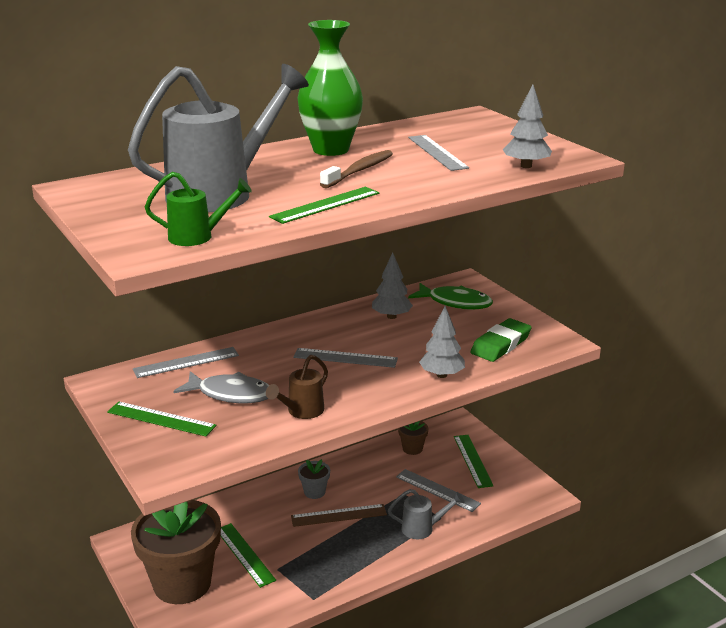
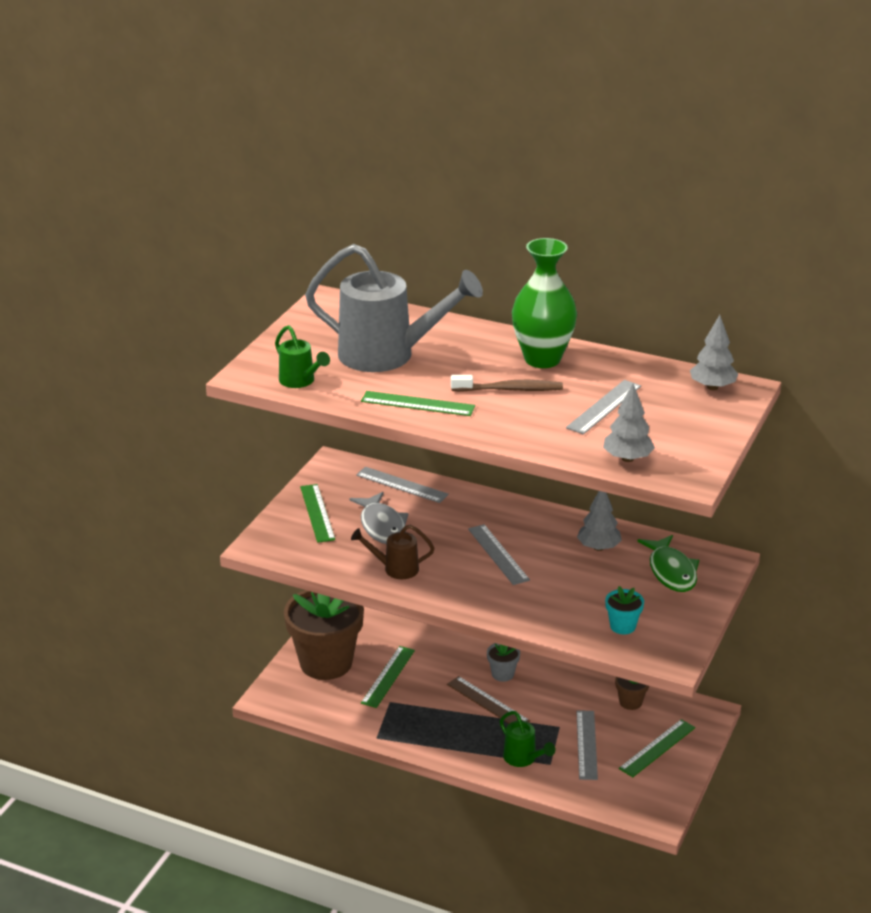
camera: 55 degrees right, 5 degrees up
(422, 529) = (523, 759): grey watering can -> green watering can
(442, 375) = (530, 614): grey tree -> grey tree (712, 387)
(500, 344) = (622, 626): green eraser -> turquoise flower pot

